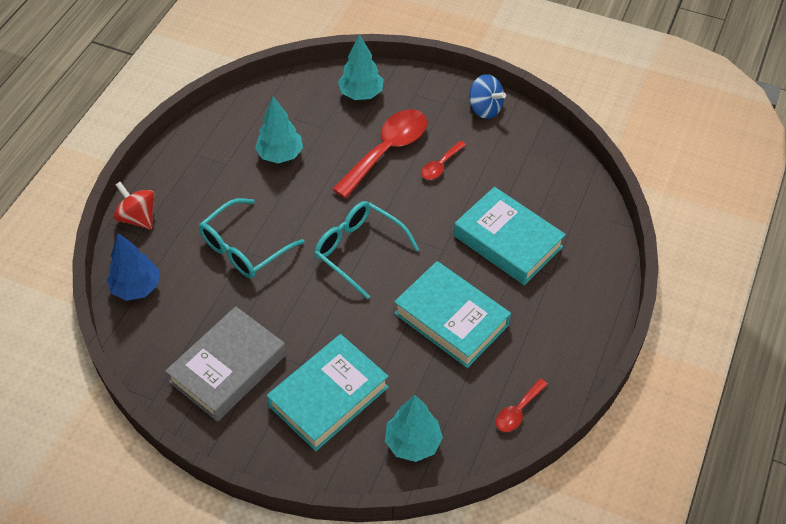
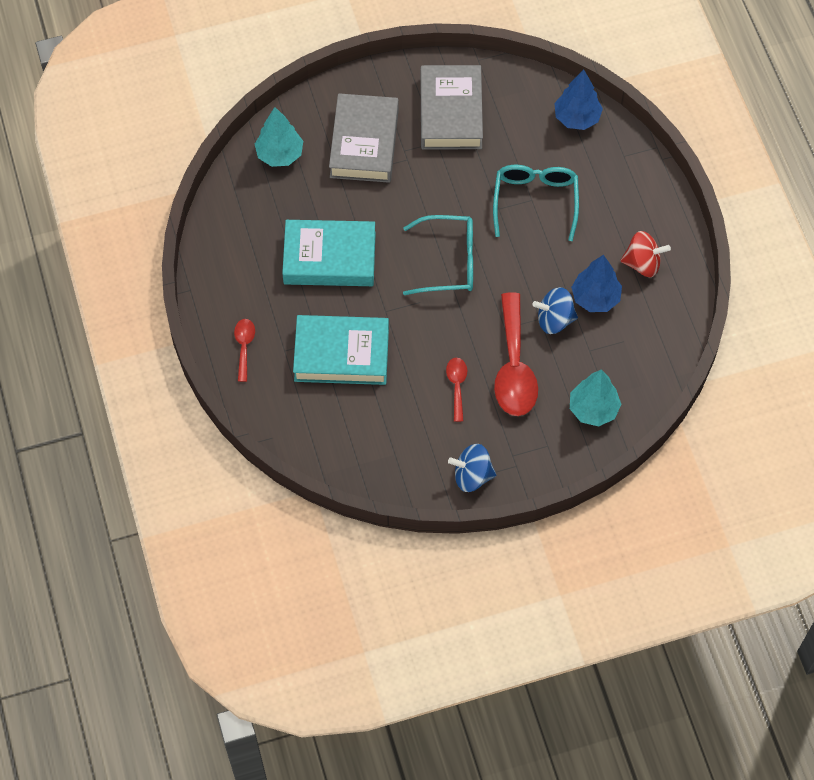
camera: 140 degrees right, 10 degrees up
(138, 218) = (640, 166): red spinning top -> red spinning top (642, 263)
(280, 155) = (595, 298): turquoise tree -> blue tree
(325, 160) = (554, 320): none -> blue spinning top
(329, 397) = (364, 143): turquoise book -> grey book
(518, 411) = (226, 225): red spoon -> red spoon (244, 346)

